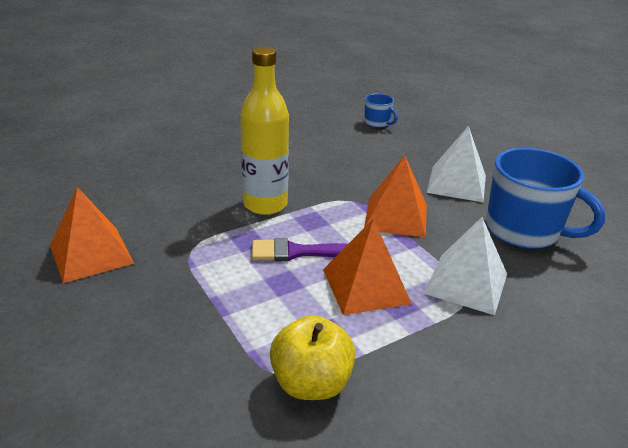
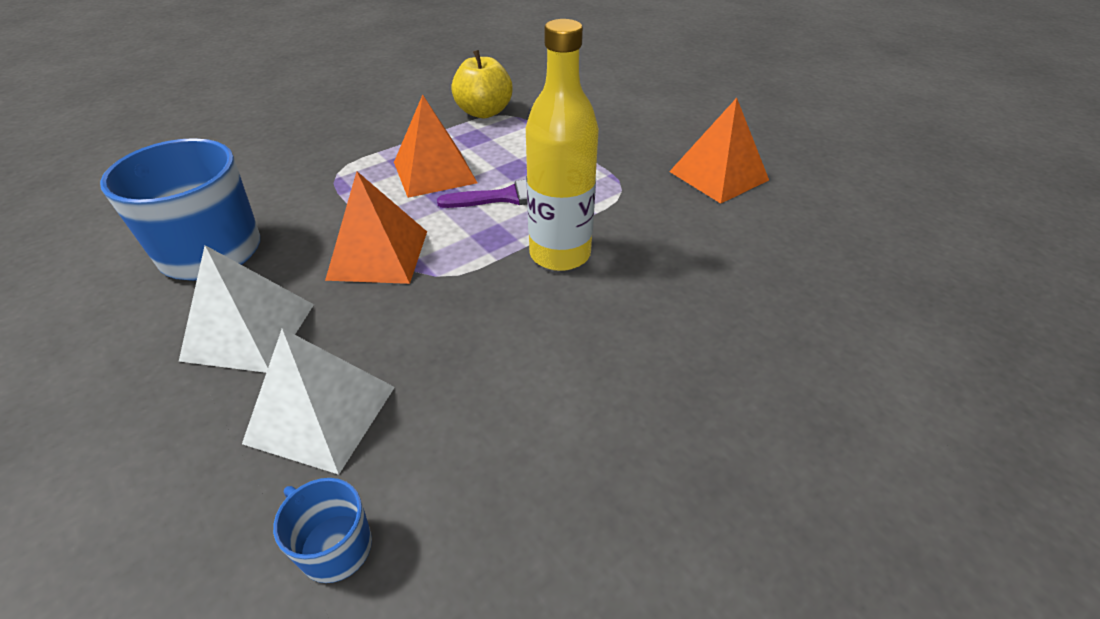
camera: 175 degrees right, 10 degrees up
(466, 283) = (329, 183): white pyramid -> white pyramid (321, 414)

